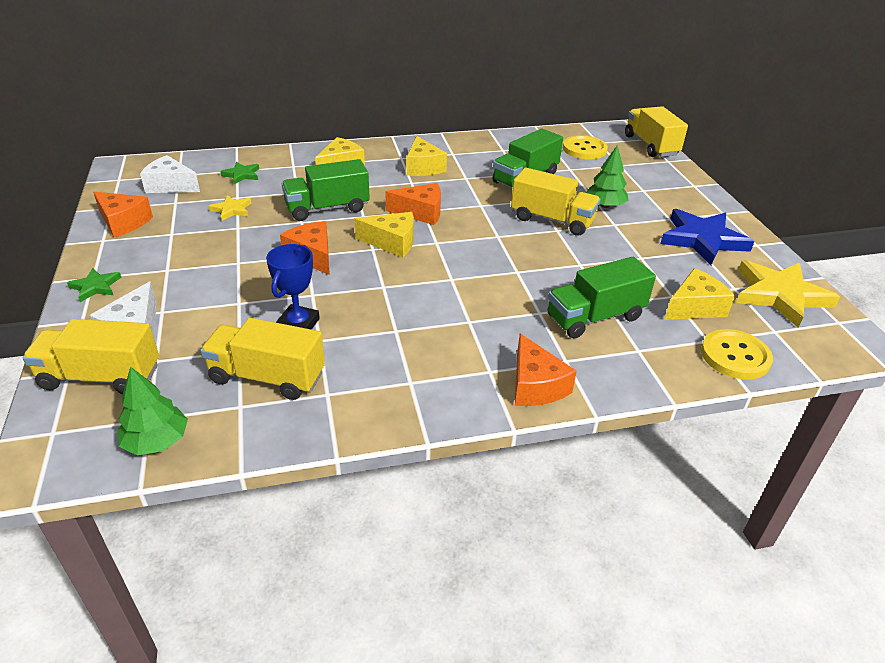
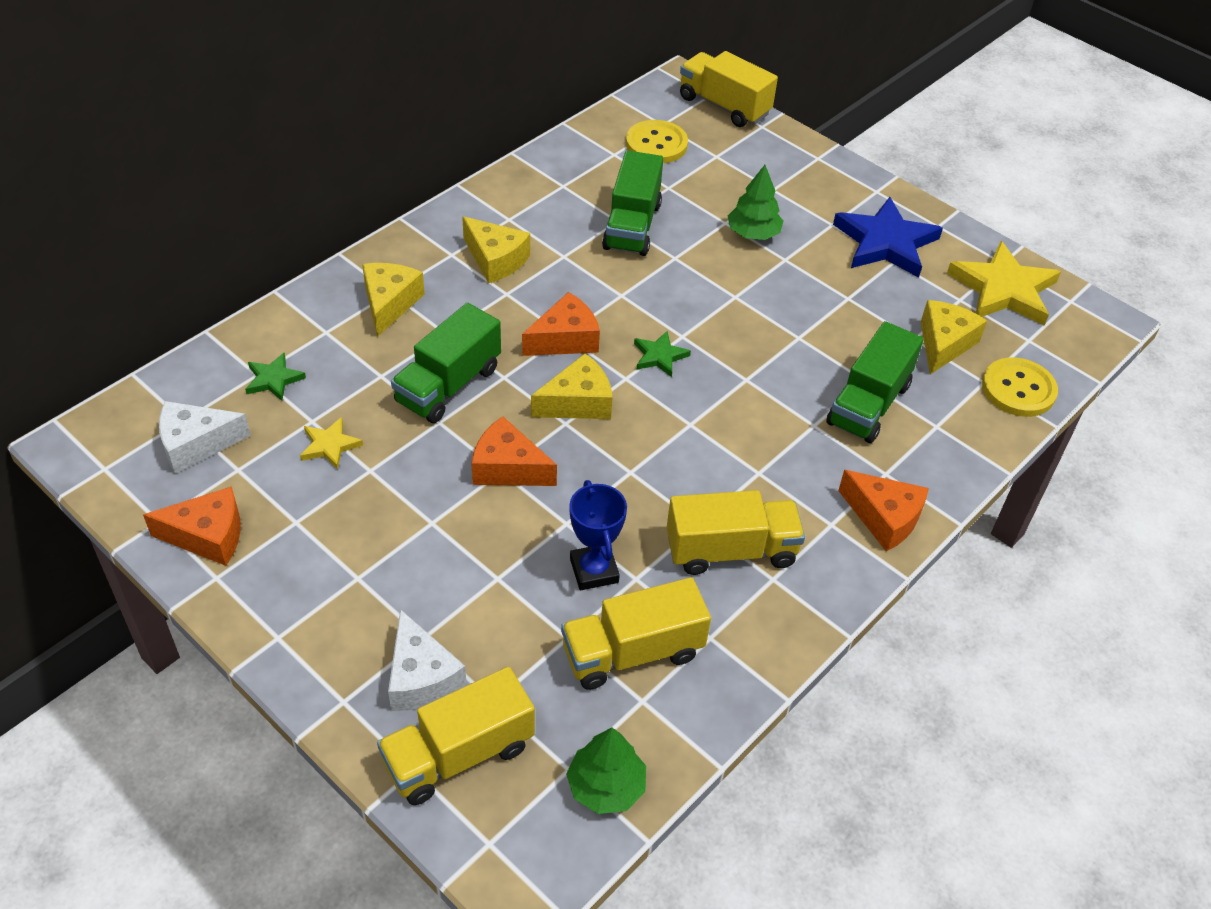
camera: 35 degrees left, 10 degrees up
(96, 287) = (299, 648): green star -> green star (659, 356)
(552, 220) = (718, 283): yellow truck -> yellow truck (731, 550)

